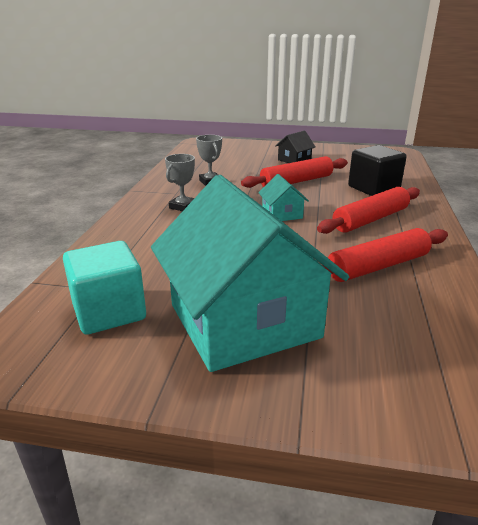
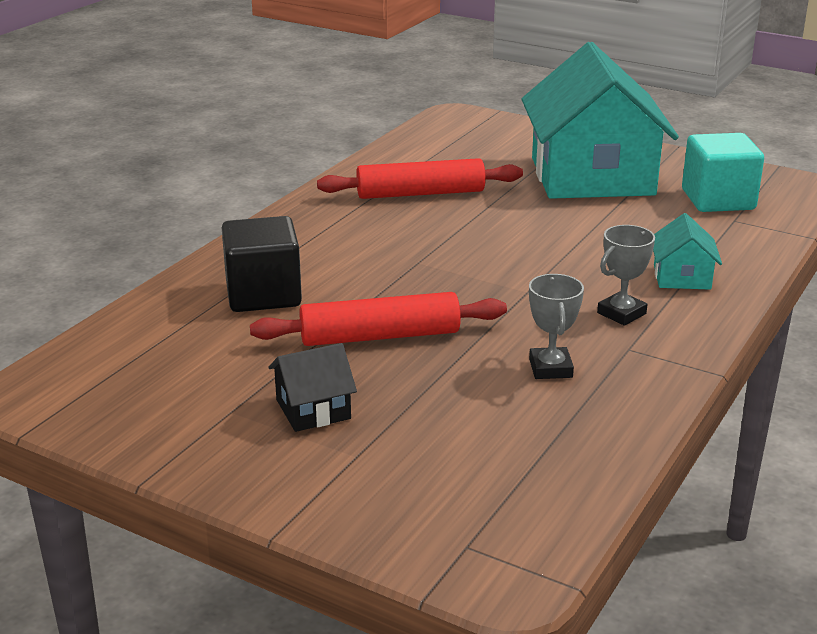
camera: 160 degrees left, 0 degrees up
(282, 214) = (469, 272): turquoise house -> turquoise house (682, 277)
(370, 219) = (352, 243): red rolling pin -> none

